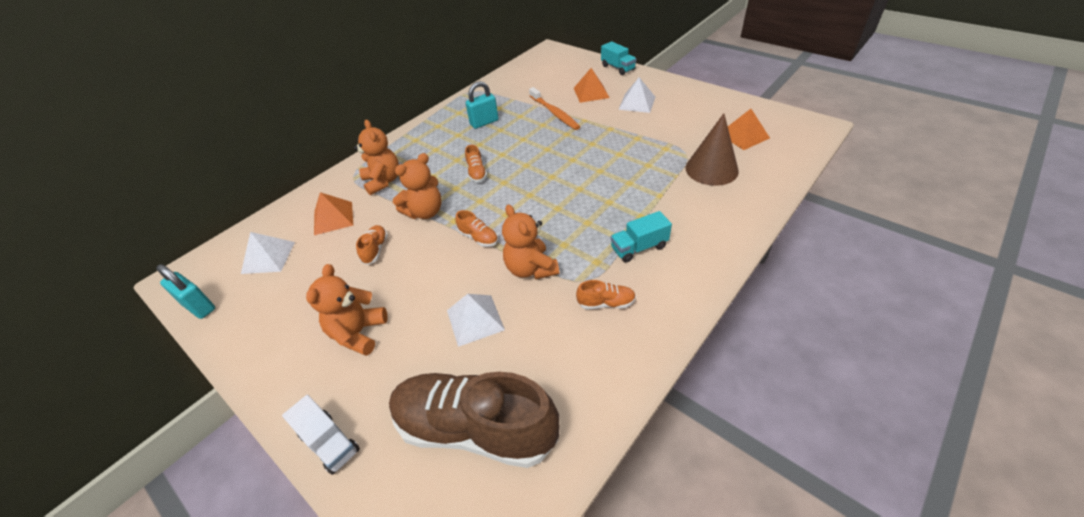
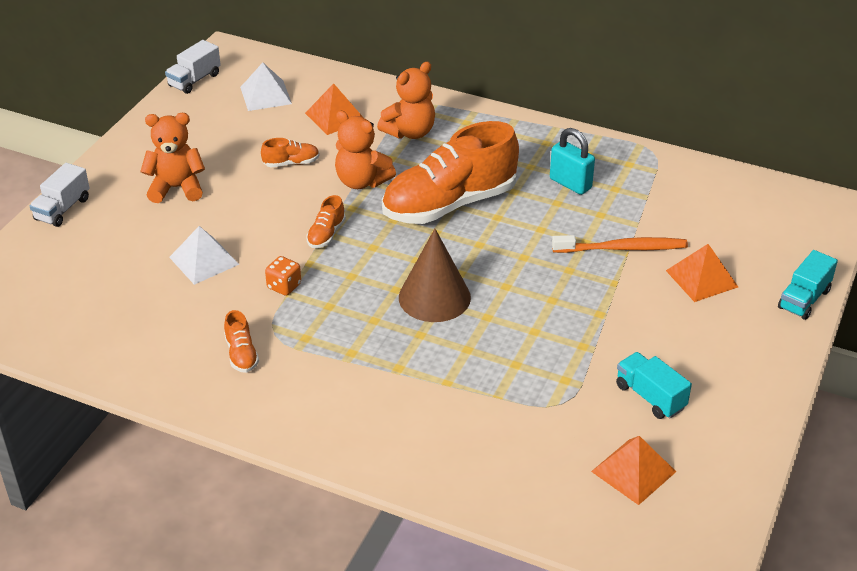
camera: 70 degrees right, 5 degrees down
(199, 307) = (194, 80): turquoise padlock -> white truck
(476, 429) = (81, 290): brown shoe -> none
(477, 173) = (449, 204): orange shoe -> orange shoe, size x2.50
(531, 269) = (284, 286): orange teddy bear -> orange dice
(554, 113) = (622, 248): orange toothbrush -> orange toothbrush turned 135 degrees counterclockwise
(637, 103) = (690, 336): white pyramid -> none
(639, 247) = (337, 372): turquoise truck -> turquoise truck (650, 397)
(711, 169) = (526, 434): brown cone -> brown cone (434, 297)

